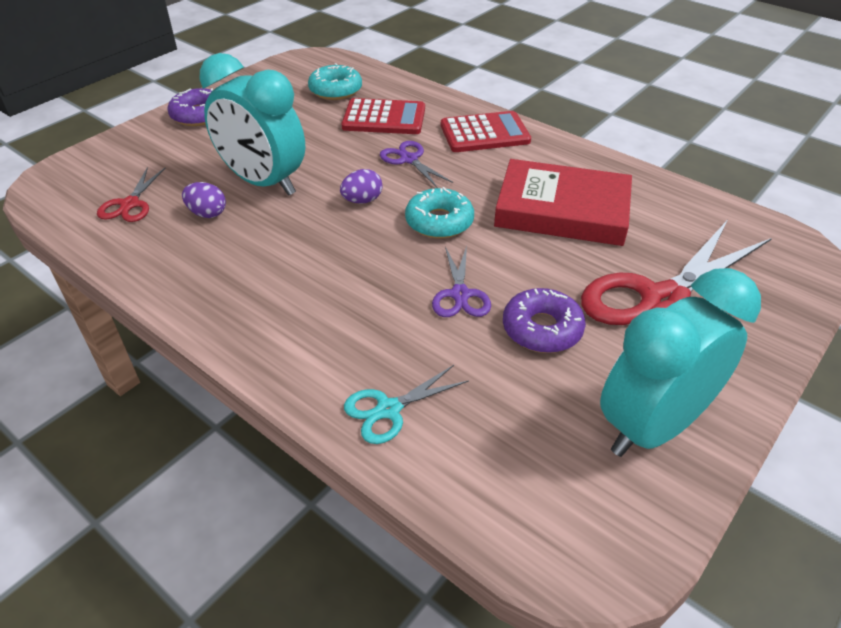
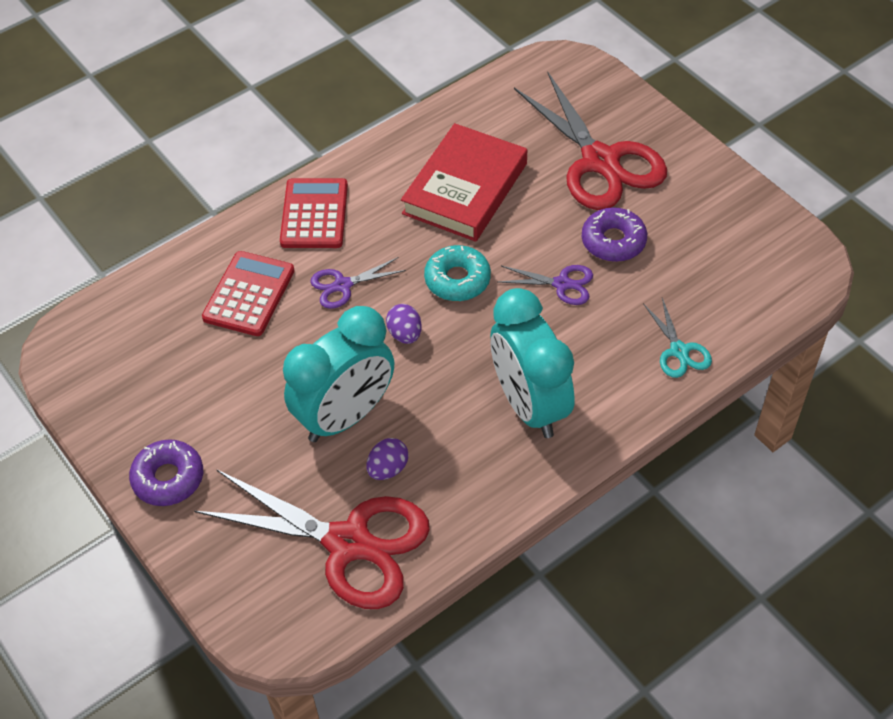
camera: 75 degrees left, 10 degrees up
(130, 204) = (348, 543): red scissors -> red scissors, size x2.19
(335, 90) = (162, 332): turquoise donut -> none
(652, 426) = (717, 207): turquoise clock -> turquoise clock (529, 405)

